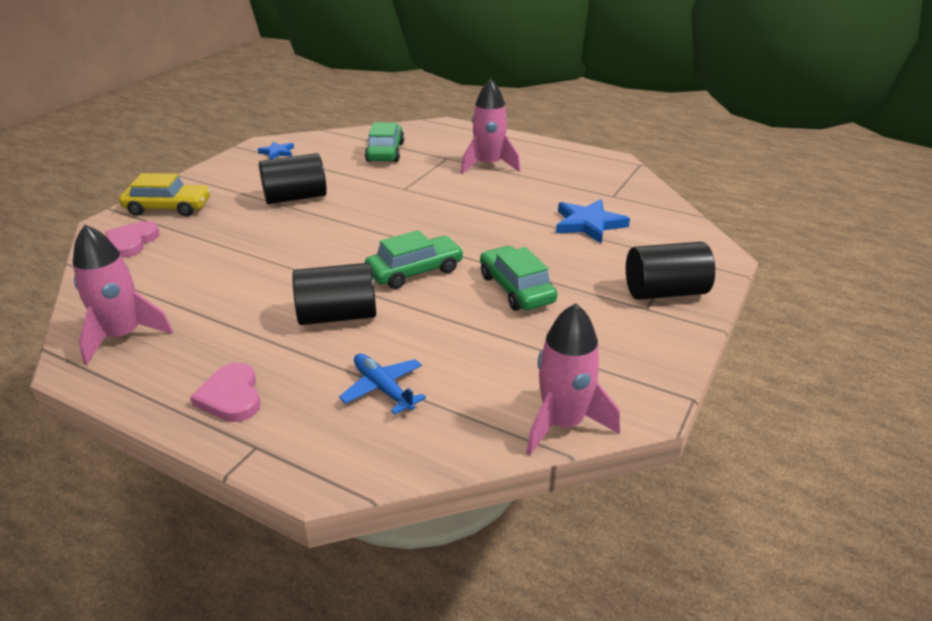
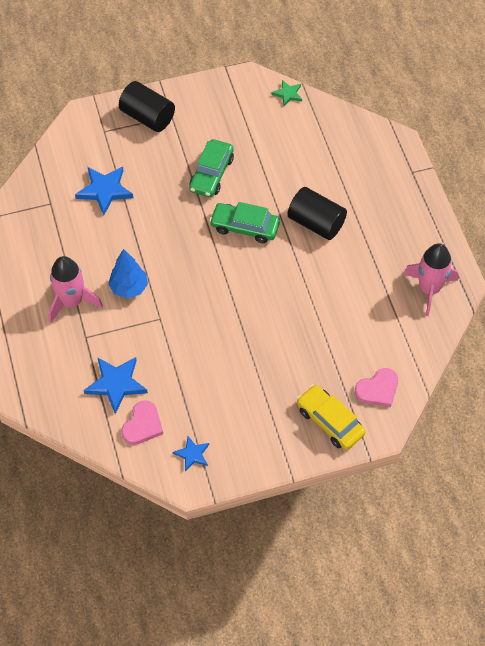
camera: 135 degrees left, 25 degrees up
(231, 396) = (404, 206): pink heart -> pink heart (142, 425)
(295, 197) = (238, 365): black cylinder -> none
(383, 389) = (338, 162): blue plane -> none
(385, 152) = (116, 384): green car -> blue star
(458, 189) = (129, 288): none -> blue tree
(562, 424) = (288, 94): pink rocket -> green star

